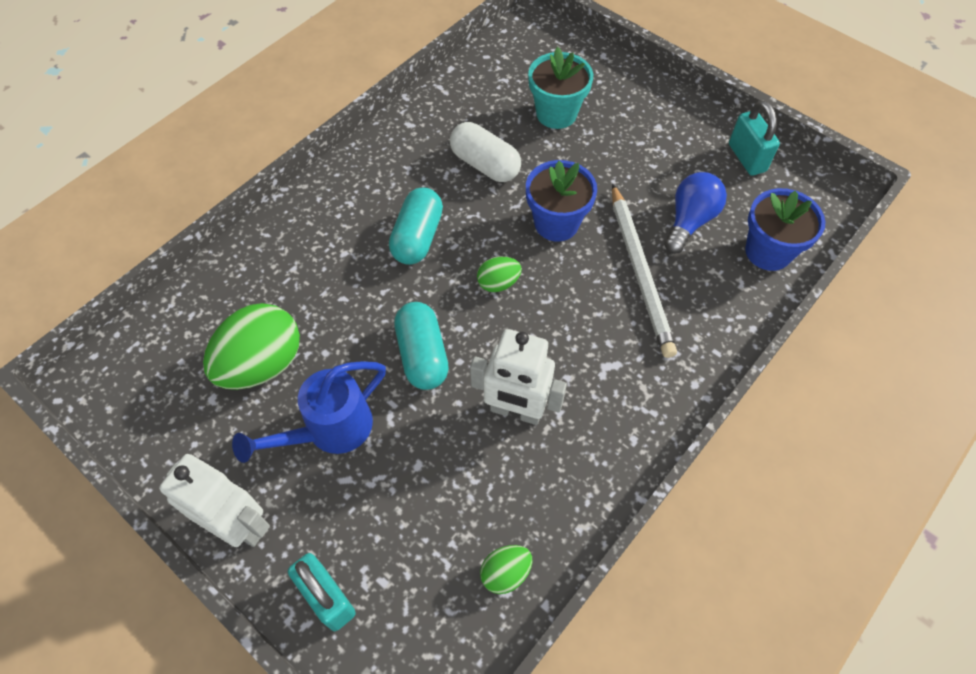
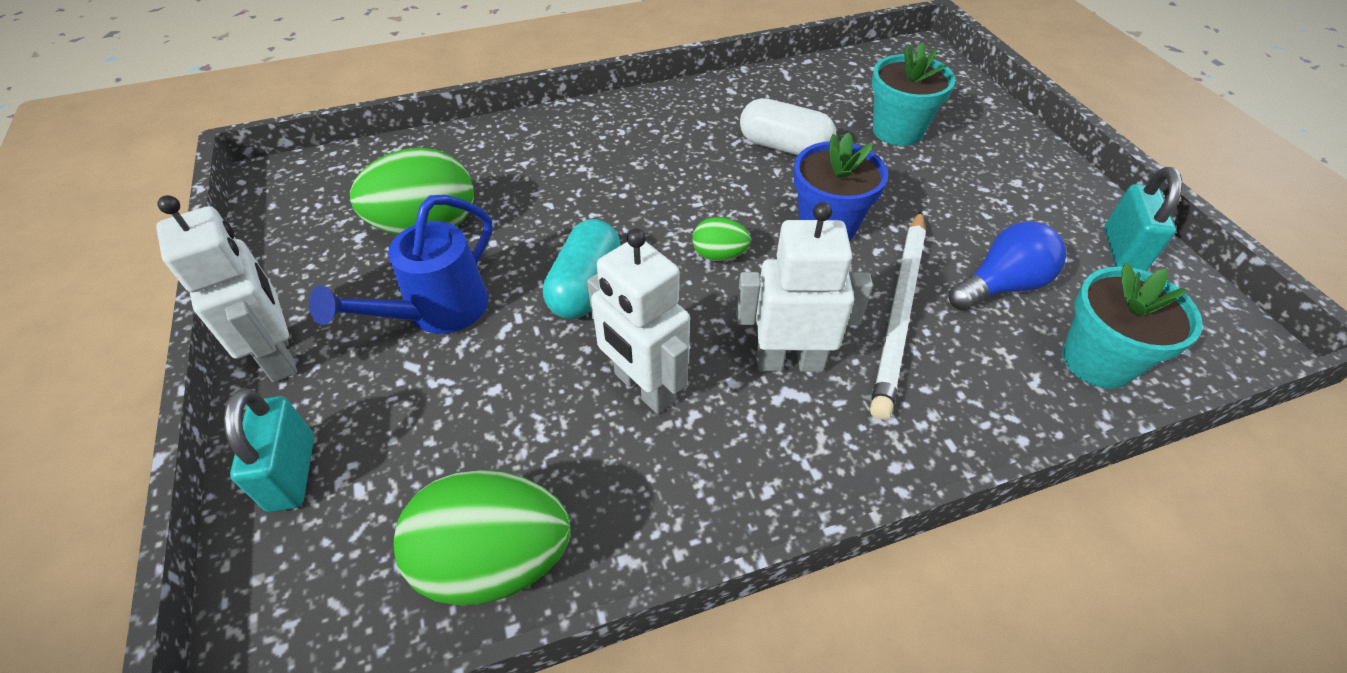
camera: 30 degrees right, 10 degrees down
(330, 430) = (437, 312): blue watering can -> blue watering can turned 45 degrees counterclockwise
(417, 237) = (665, 182): turquoise capsule -> none
(485, 164) = (784, 147): white capsule -> white capsule turned 45 degrees counterclockwise
(505, 573) = (495, 560): green egg -> green egg, size x2.03
(594, 344) = (789, 361): none -> white robot
(768, 251) = (1097, 361): blue flower pot -> turquoise flower pot

